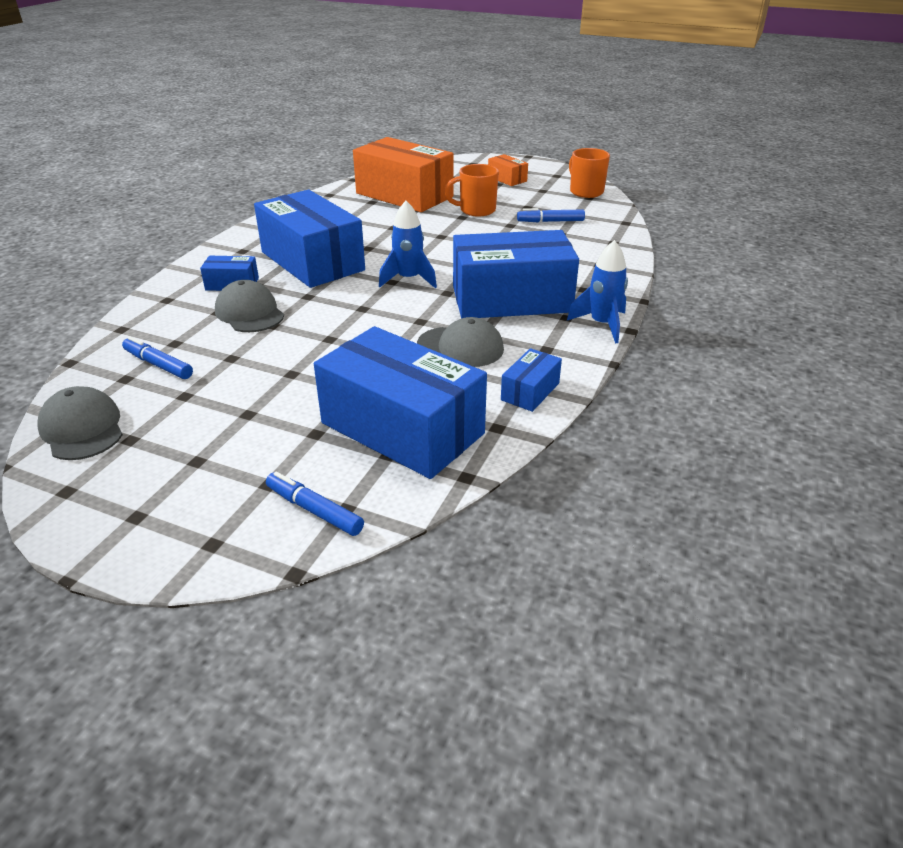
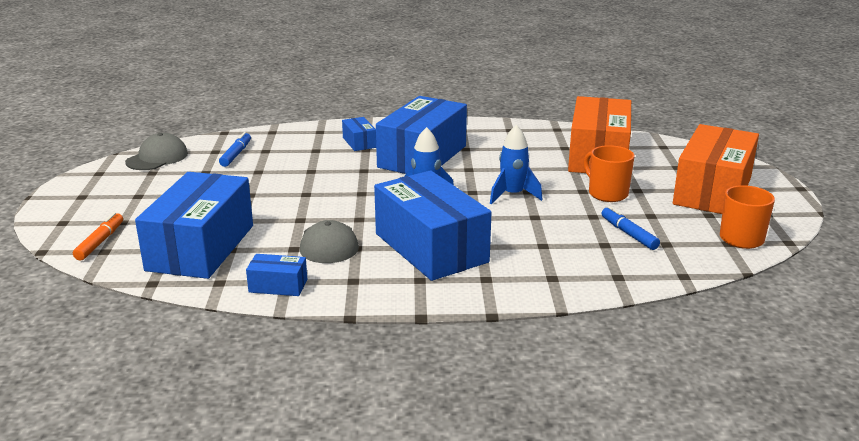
camera: 65 degrees right, 10 degrees down
(249, 313) = (322, 159): grey cap -> none
(314, 510) = (100, 242): blue marker -> orange marker
(507, 179) = (712, 191): orange box -> orange box, size x2.28
(602, 325) = (419, 300): blue rocket -> blue rocket (513, 195)

